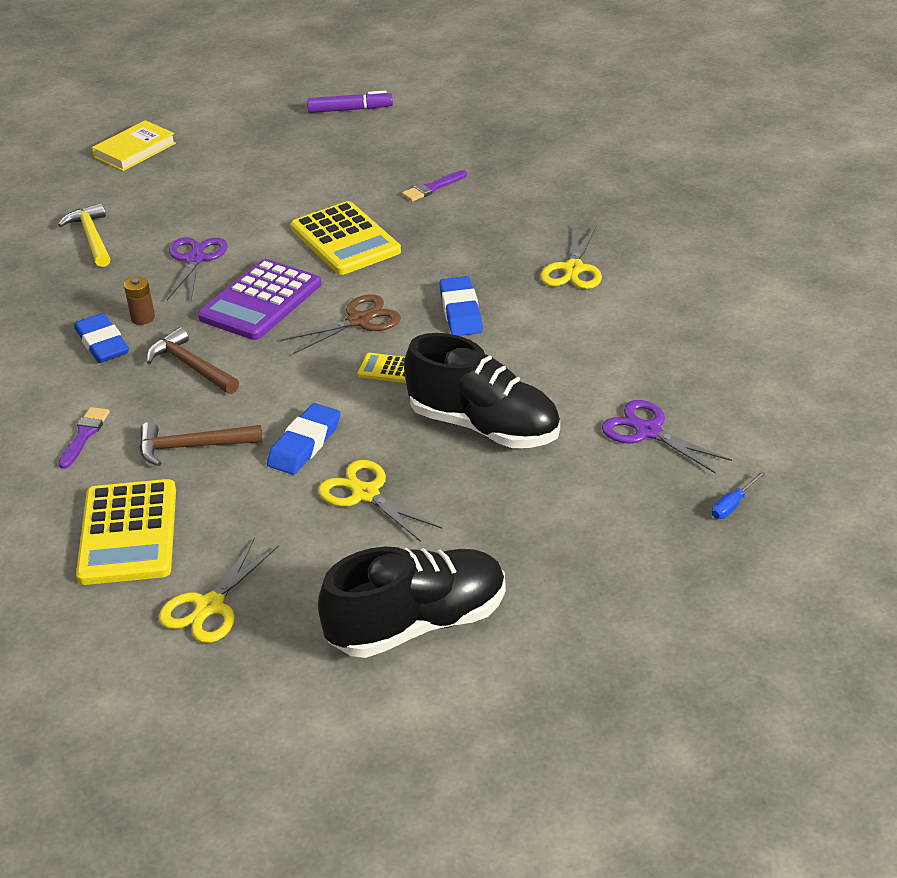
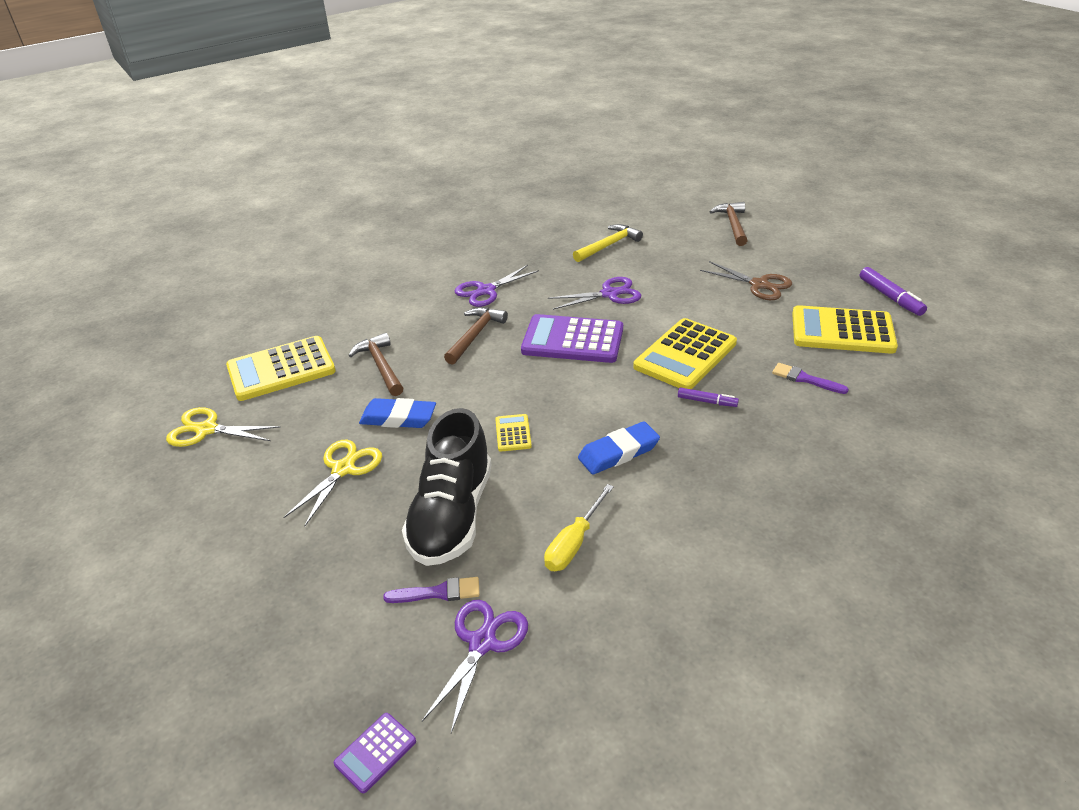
camera: 70 degrees right, 0 degrees up
(84, 435) = (381, 318): purple brush -> purple brush (438, 592)
(102, 343) = (486, 291): blue eraser -> purple scissors
(135, 150) = (732, 225): yellow book -> brown hammer
(143, 318) = (524, 296): brown battery -> none
(359, 321) = (573, 397): brown scissors -> brown scissors (759, 285)
(380, 149) = (842, 331): none -> yellow calculator
(418, 624) = (186, 546): black shoe -> none
(424, 246) = (707, 401): none -> purple marker
(561, 361) = (574, 543): none -> yellow screwdriver
(573, 269) = (736, 511): yellow scissors -> none
(732, 505) = (375, 752): blue screwdriver -> purple calculator

